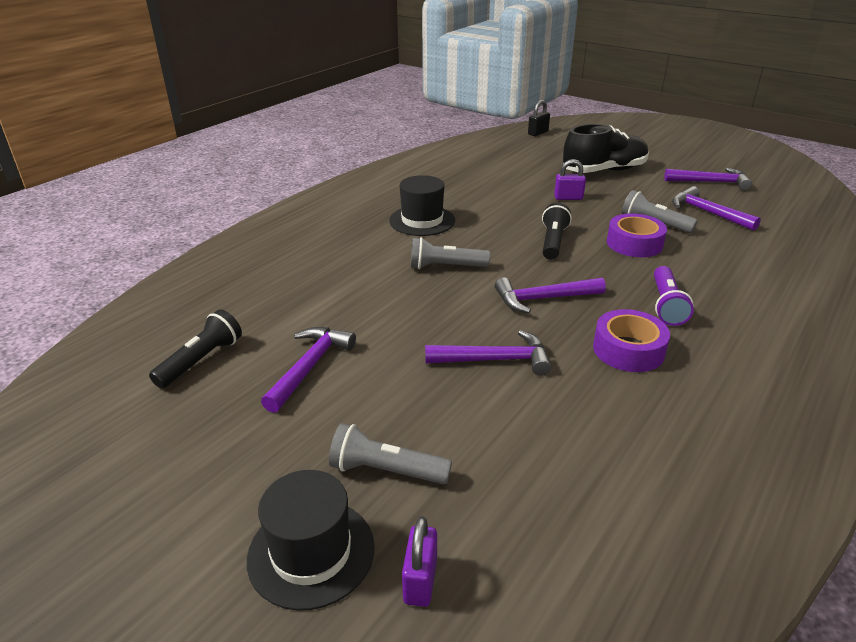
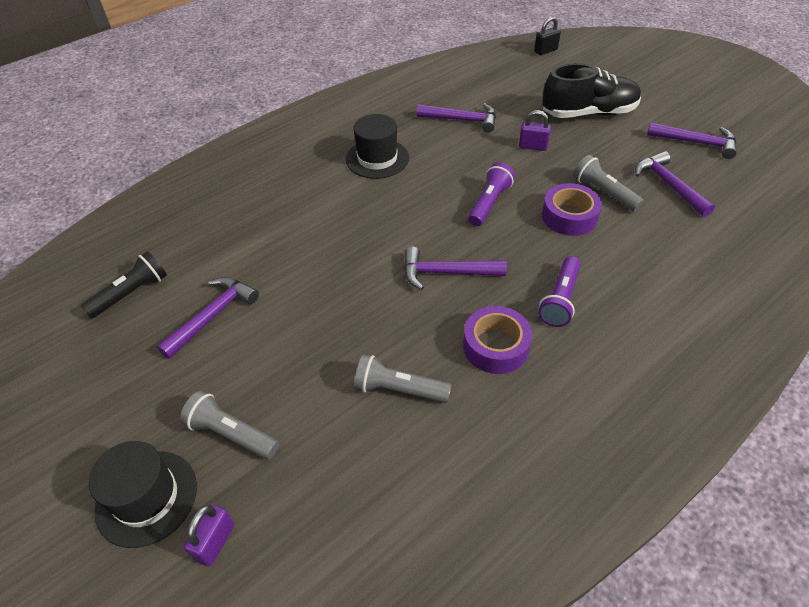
camera: 15 degrees right, 15 degrees up
(445, 267) = (374, 220): grey flashlight -> grey flashlight (399, 389)
(495, 360) = (370, 336): purple hammer -> purple hammer (462, 120)
(553, 242) = (489, 203): black flashlight -> purple flashlight

